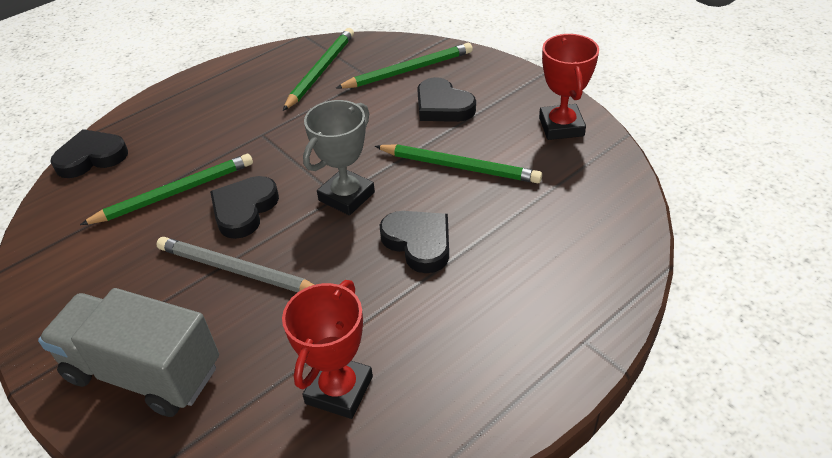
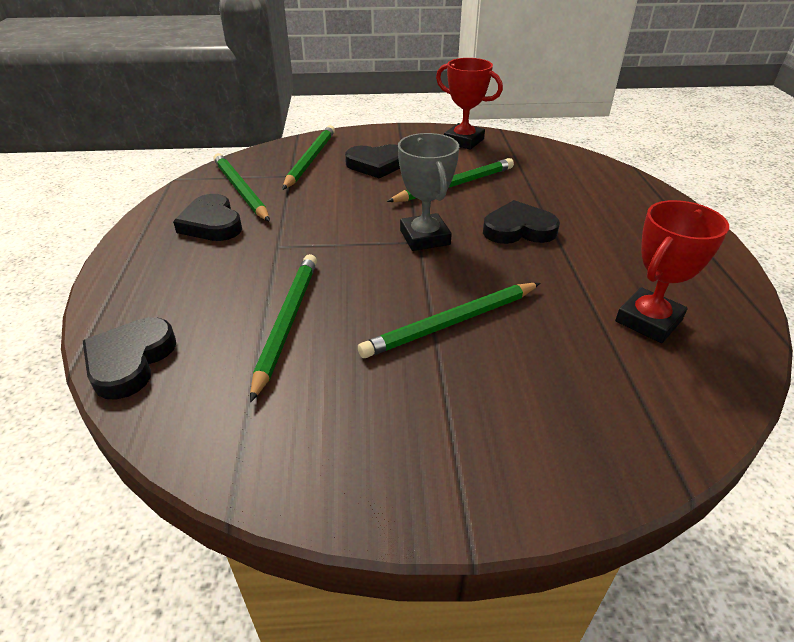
camera: 55 degrees left, 5 degrees down
(143, 372) = (535, 430): grey truck -> none
(238, 270) = (452, 322): grey pencil -> green pencil
(244, 210) = (372, 291): black heart -> black heart (212, 223)
(339, 390) = (648, 321): red trophy -> red trophy turned 75 degrees clockwise

